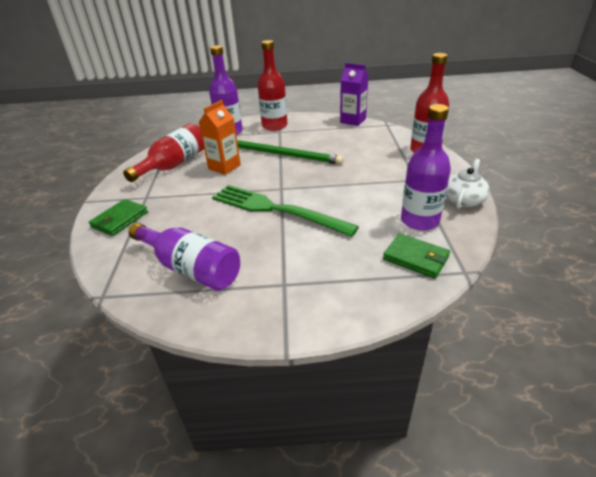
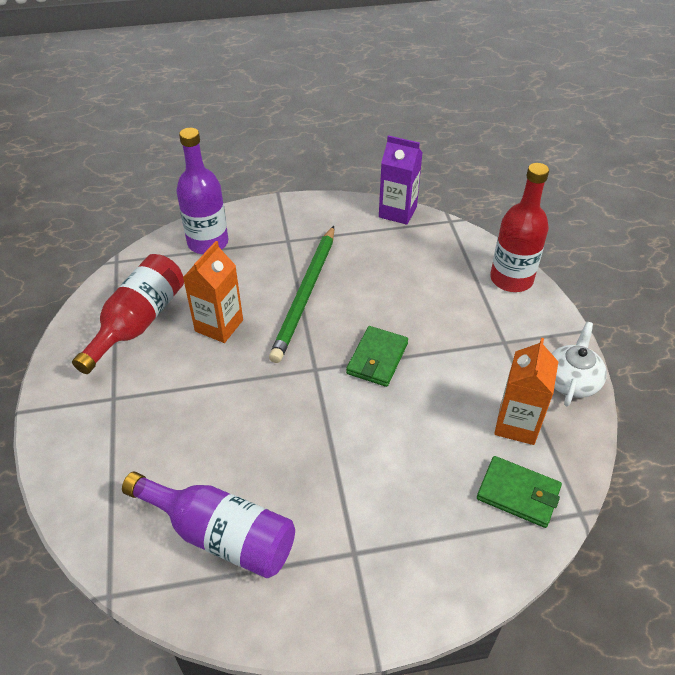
camera: 10 degrees left, 10 degrees up
(120, 219) = (87, 447): green wallet -> green wallet (377, 359)
(274, 126) = (277, 227): red bottle -> none
(276, 209) = (316, 413): green fork -> none
(284, 155) = (305, 295): green pencil -> green pencil turned 90 degrees clockwise
(419, 221) = (517, 424): purple bottle -> orange carton

